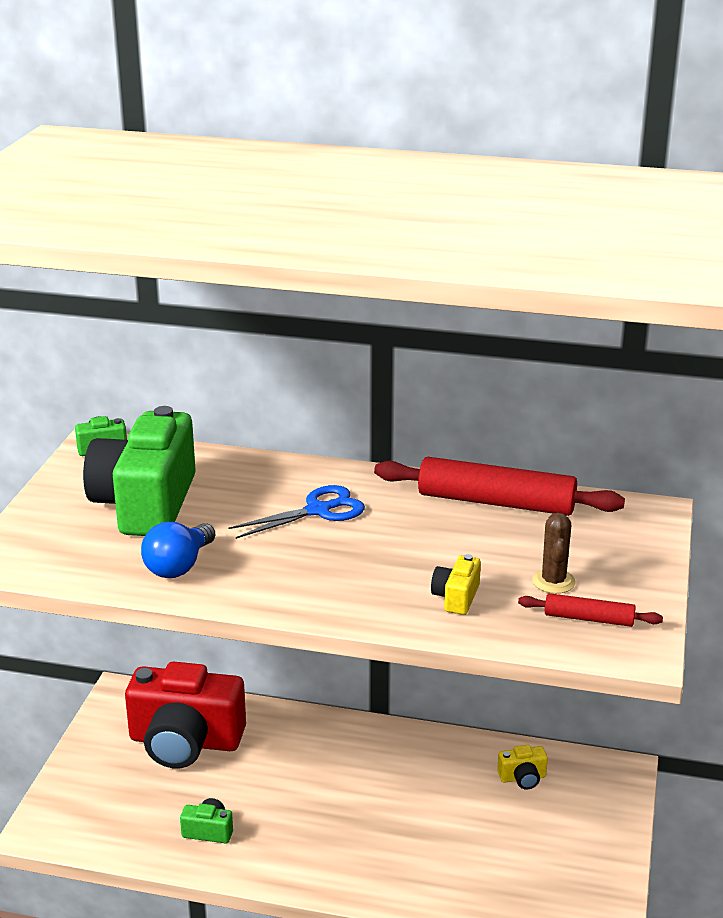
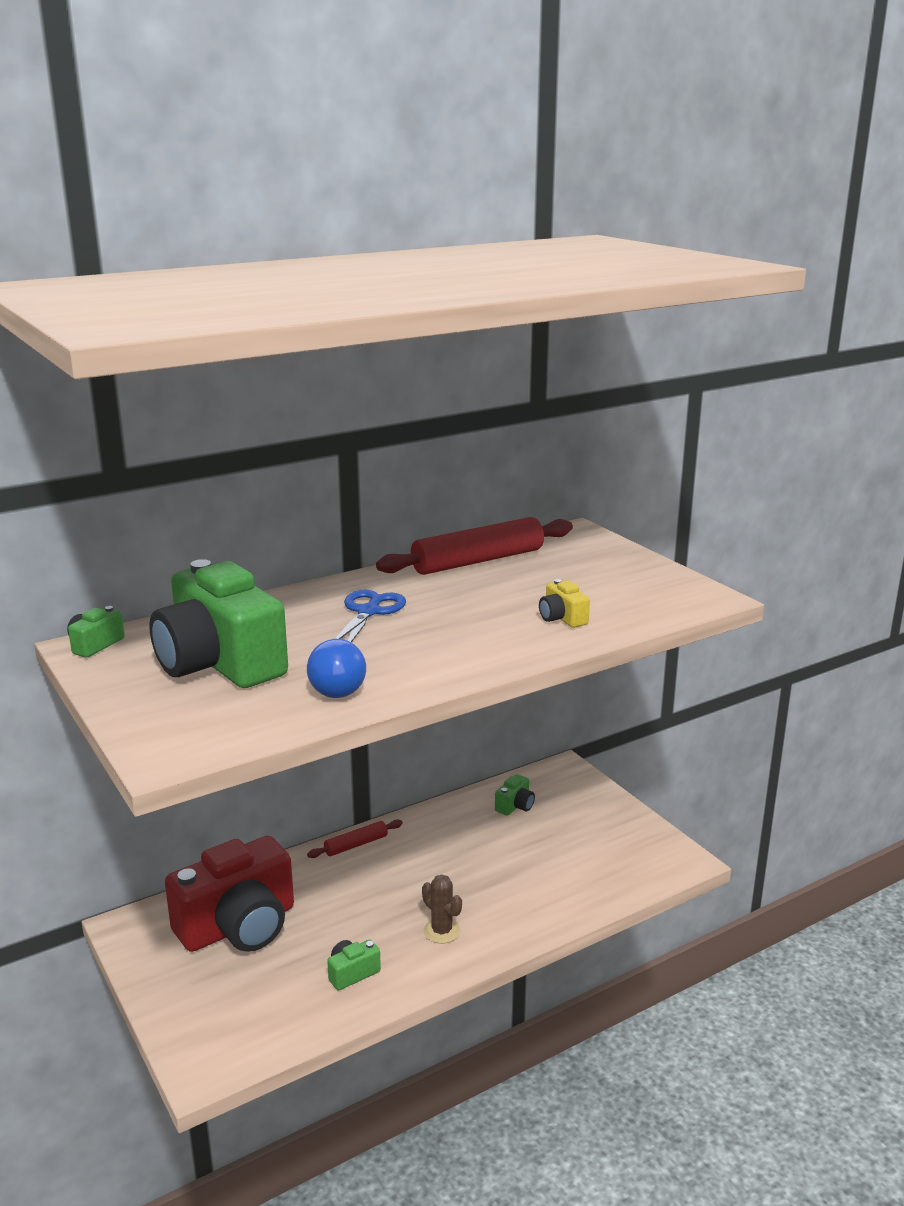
camera: 45 degrees left, 5 degrees down
(522, 778) = (515, 806): yellow camera -> green camera
(553, 581) = (598, 586): brown cactus -> brown cactus (441, 931)
(589, 618) = (655, 595): red rolling pin -> red rolling pin (356, 845)

